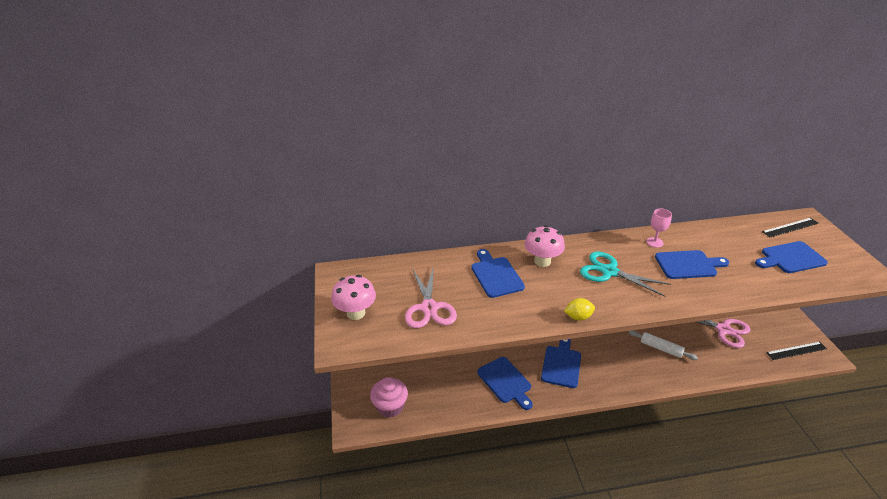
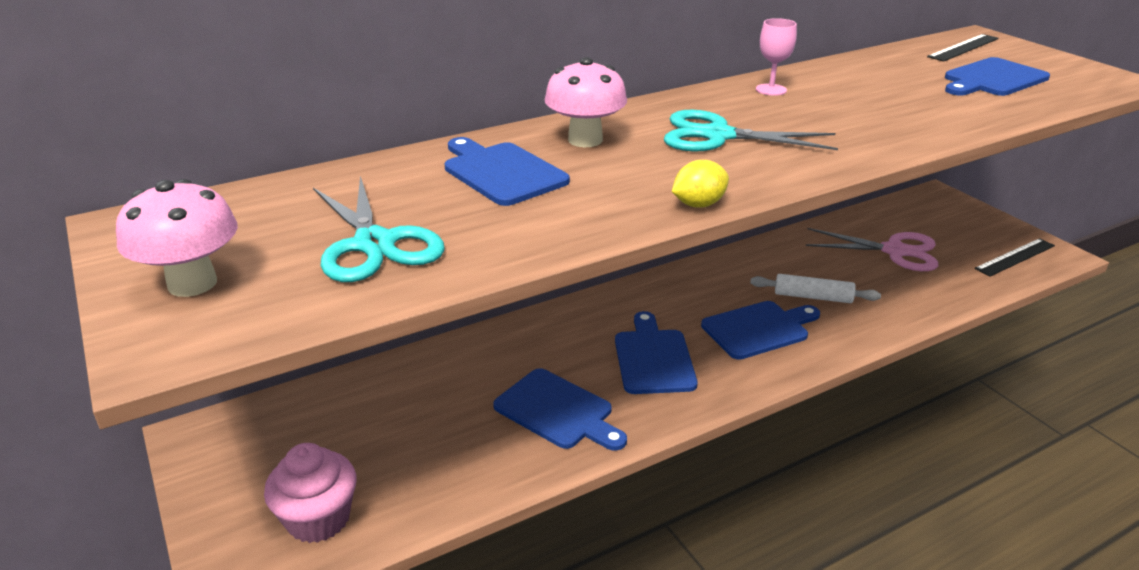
camera: 20 degrees left, 5 degrees down
(429, 308) = (374, 244): pink scissors -> turquoise scissors
(688, 265) = (845, 108): blue cutting board -> blue cutting board (759, 329)

